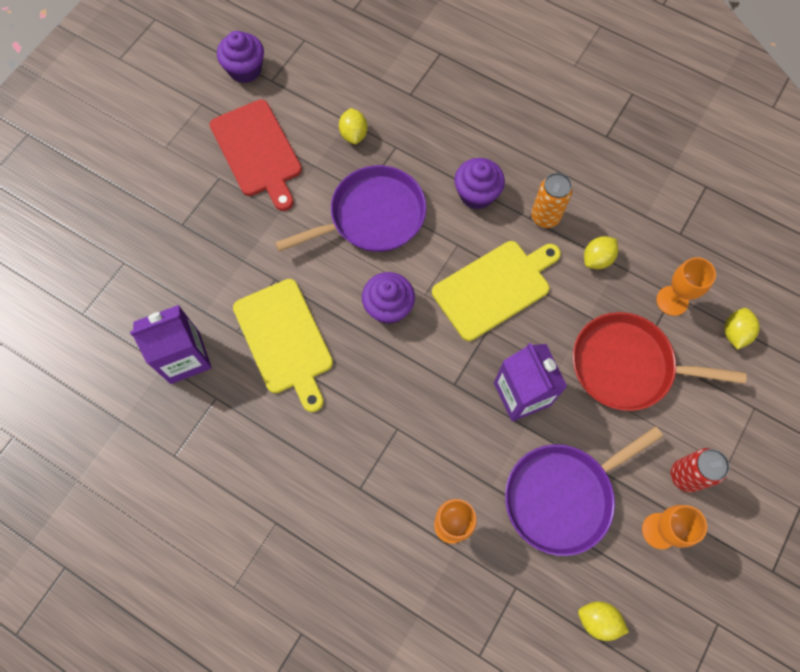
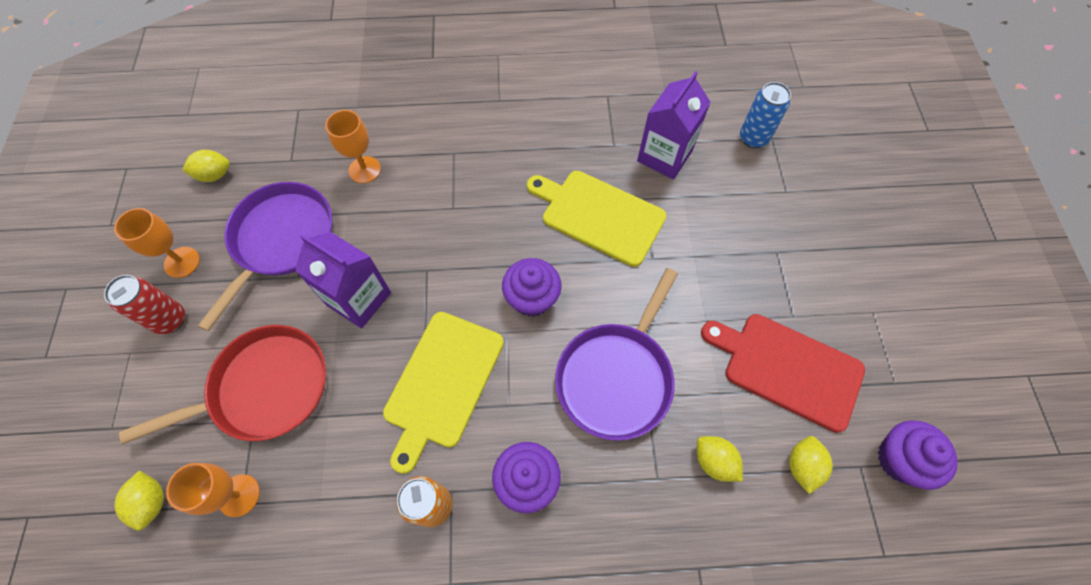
camera: 145 degrees right, 5 degrees down
(98, 323) = (753, 138): none -> blue can
(597, 259) = (347, 491): yellow lemon -> yellow lemon (802, 466)

